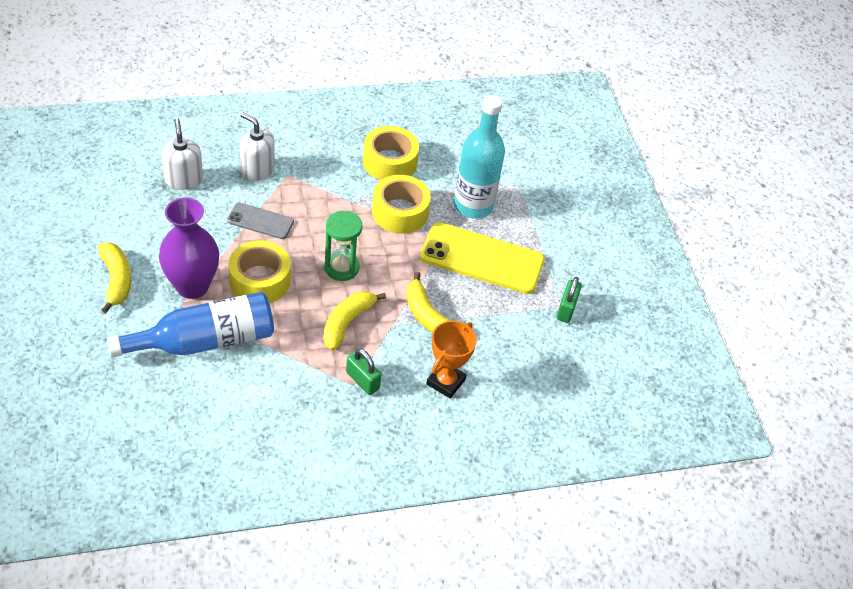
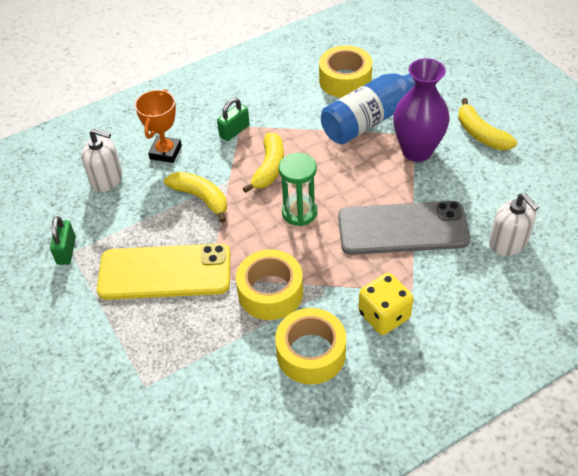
camera: 170 degrees right, 0 degrees up
(257, 169) = (446, 283): white soap dispenser -> white soap dispenser (107, 179)
(260, 221) = (402, 228): grey phone -> grey phone, size x1.89
(260, 280) = (365, 175): yellow tape -> yellow tape (345, 80)
(321, 166) = (384, 315): none -> yellow dice
(362, 380) = (234, 131): green padlock -> green padlock turned 75 degrees counterclockwise
(473, 205) = (193, 332): turquoise bottle -> none

